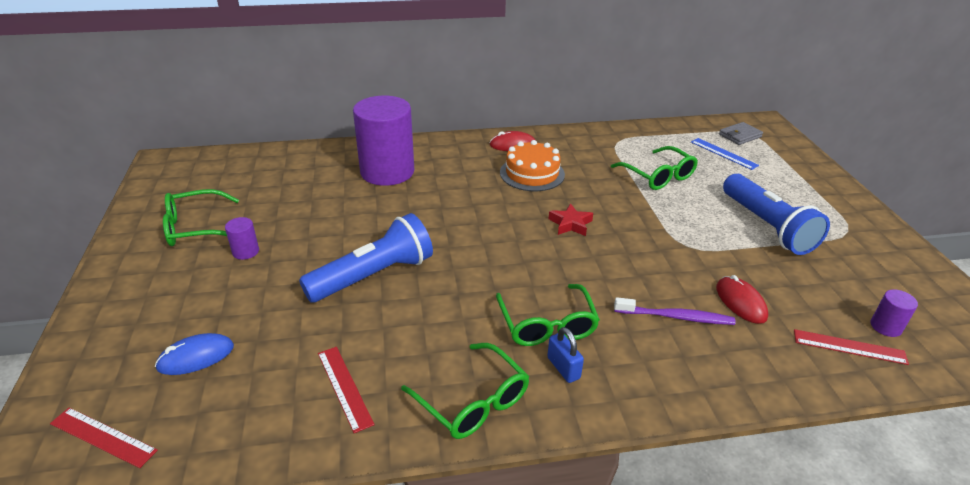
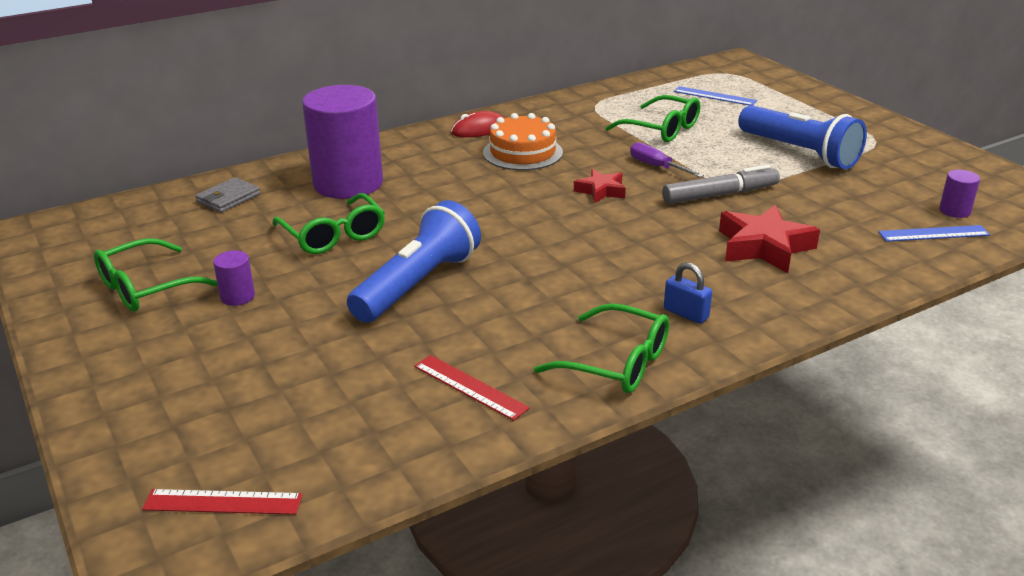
camera: 20 degrees left, 5 degrees down
(196, 357) = (269, 406): blue mouse -> none
(547, 324) = (642, 282): green glasses -> green glasses (333, 235)
(631, 211) = (657, 167): none -> purple screwdriver
(668, 252) = (720, 195): none -> grey marker
(675, 317) = (764, 247): purple toothbrush -> red star
(740, 136) = (720, 77): grey wallet -> grey wallet (228, 198)
(740, 302) = (816, 221): red mouse -> none
(849, 347) = (933, 233): red ruler -> blue ruler

